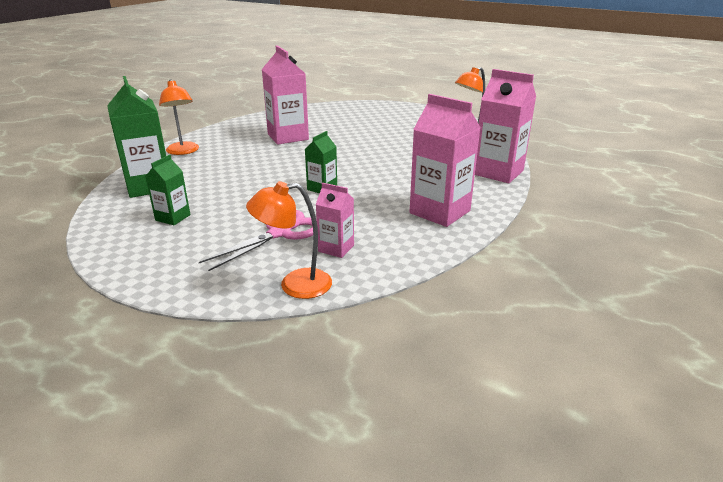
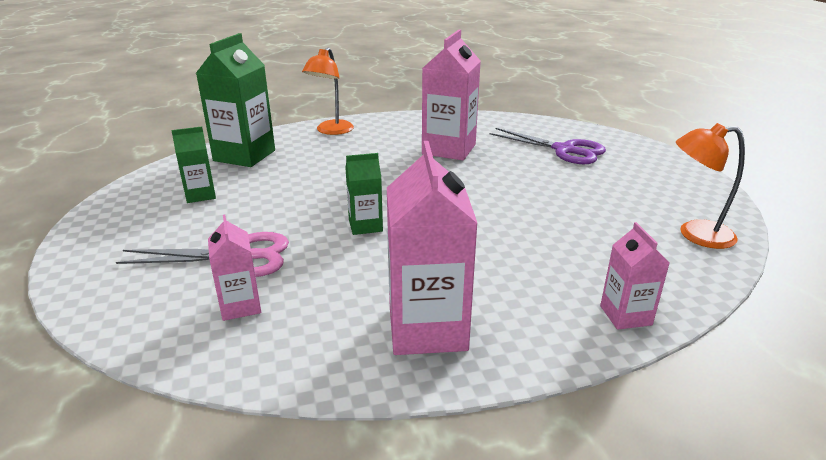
camera: 45 degrees right, 0 degrees up
(295, 285) = (135, 323): orange lamp -> none
(352, 118) = (564, 150): none -> purple scissors
(498, 172) = (625, 315): pink carton -> pink carton, size x0.54

